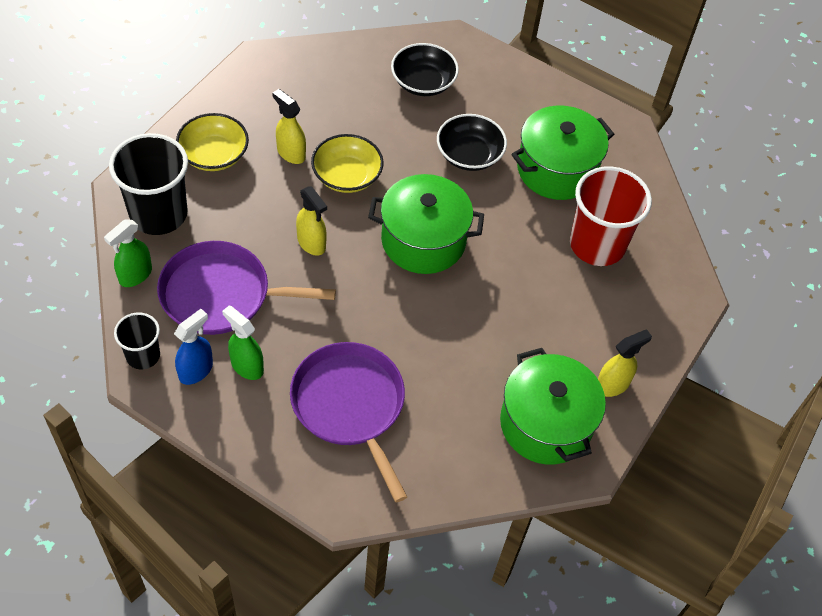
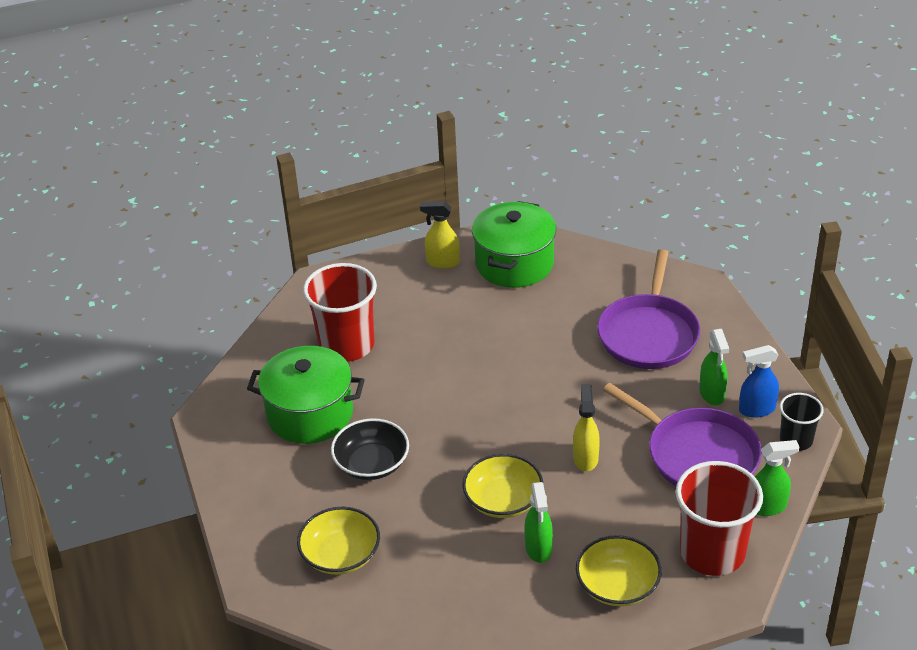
camera: 135 degrees left, 15 degrees down
(158, 214) = (712, 552): black cup -> red cup
(291, 153) = (538, 548): yellow spray bottle -> green spray bottle
(423, 82) = (341, 555): black bowl -> yellow bowl
(423, 240) = (485, 414): green pot -> none

